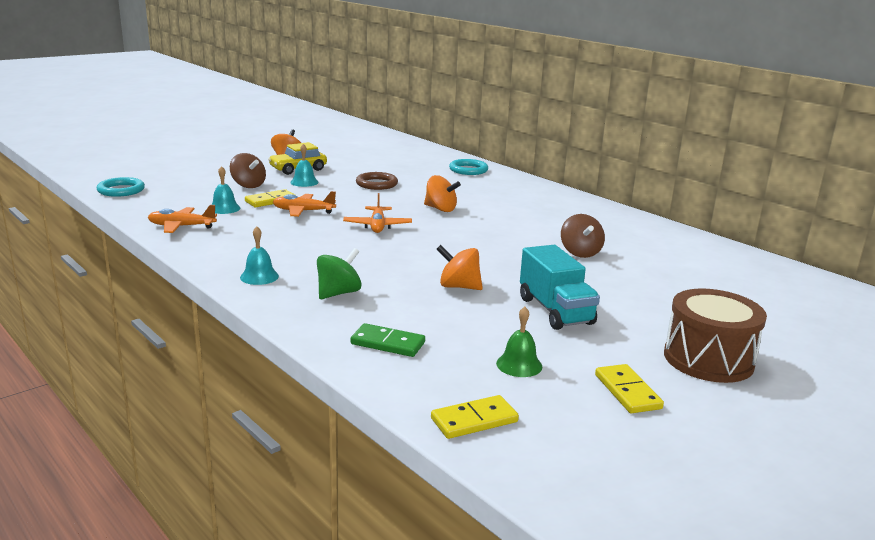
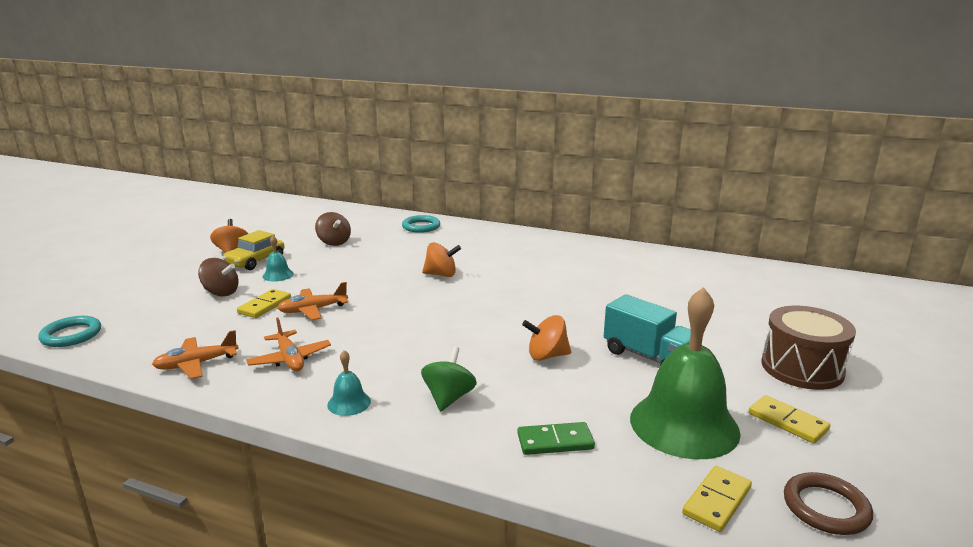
camera: 25 degrees left, 0 degrees up
(224, 208) = (223, 328): turquoise bell -> none
(376, 184) = (353, 260): brown ring -> brown ring (825, 508)
(377, 226) = (404, 308): orange plane -> orange plane (290, 359)
(519, 365) = (684, 424): green bell -> green bell, size x2.37
(580, 252) = (602, 290): brown spinning top -> brown spinning top (334, 242)

